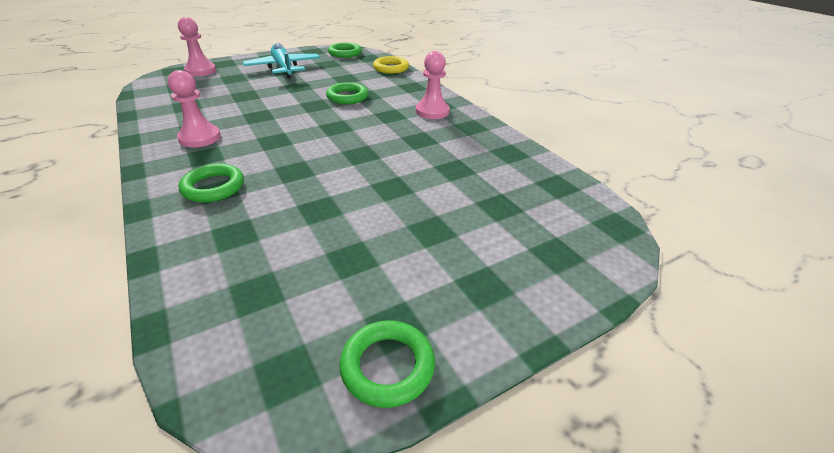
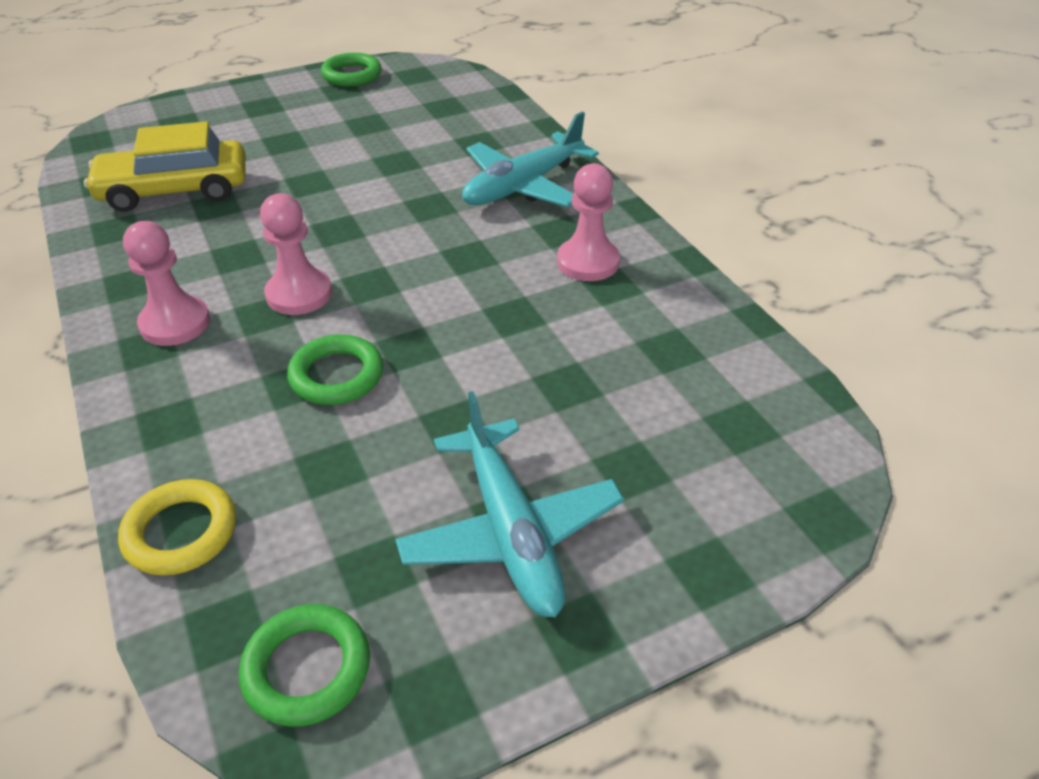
camera: 175 degrees left, 5 degrees up
(201, 71) = (745, 512): pink pawn -> pink pawn (299, 294)
(213, 187) = (523, 186): green ring -> turquoise plane
(493, 179) = (175, 190): none -> yellow car

